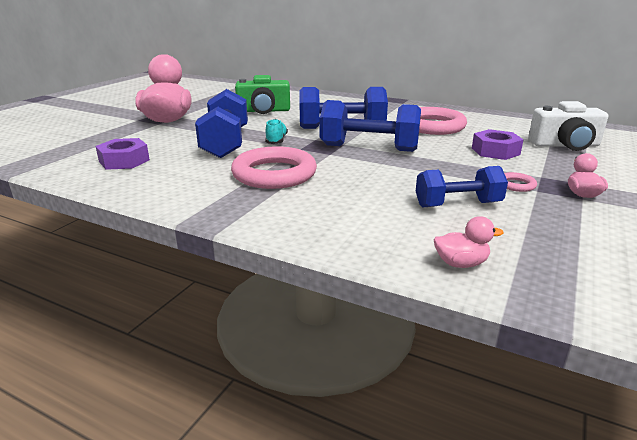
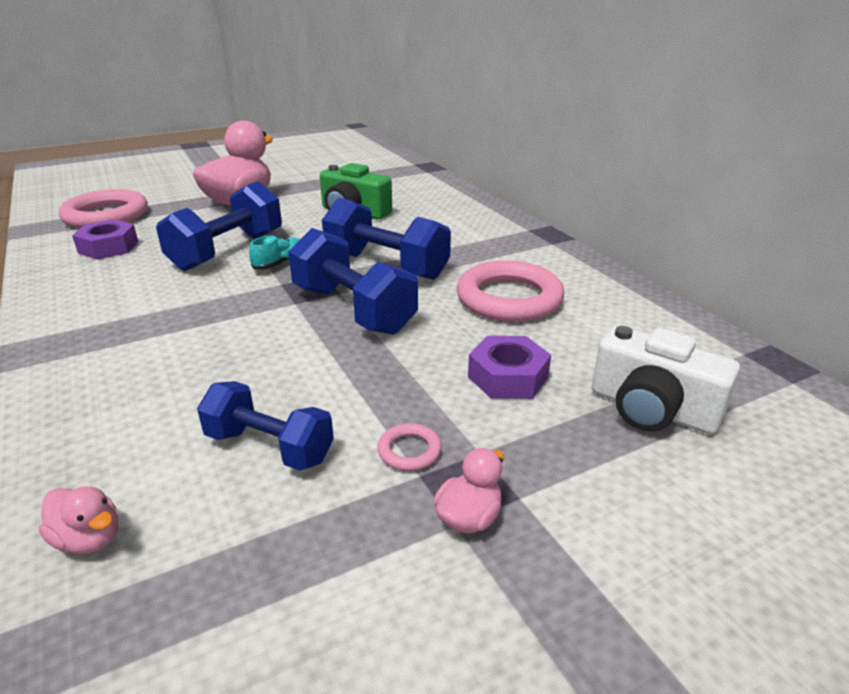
camera: 35 degrees right, 5 degrees up
(274, 174) = (186, 313): pink ring -> pink ring (106, 216)

